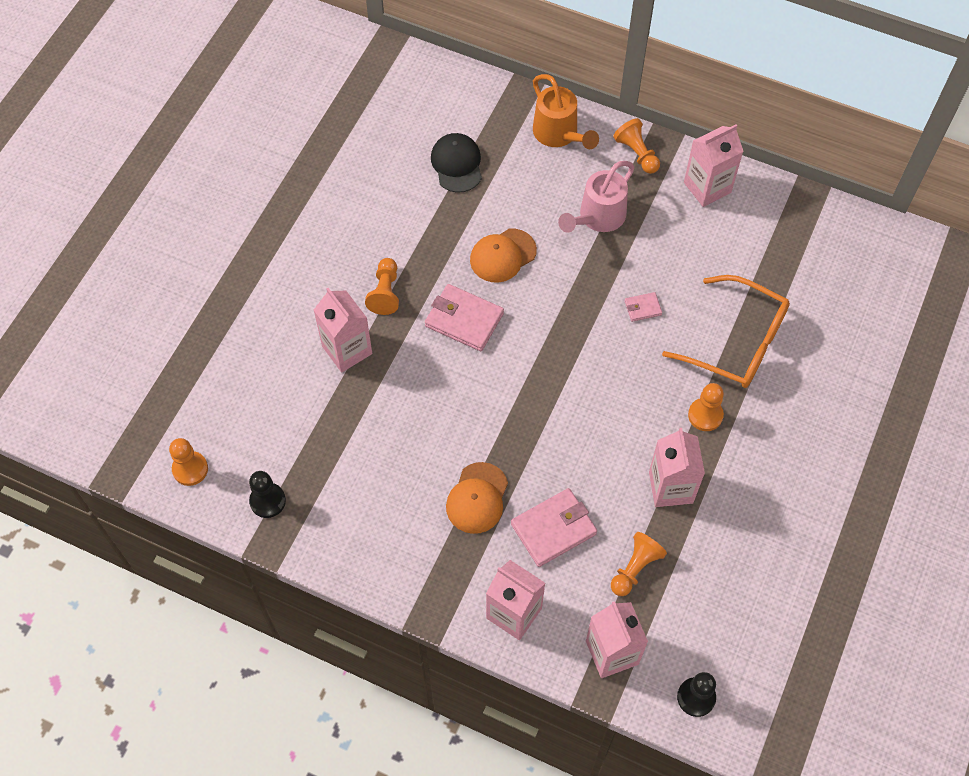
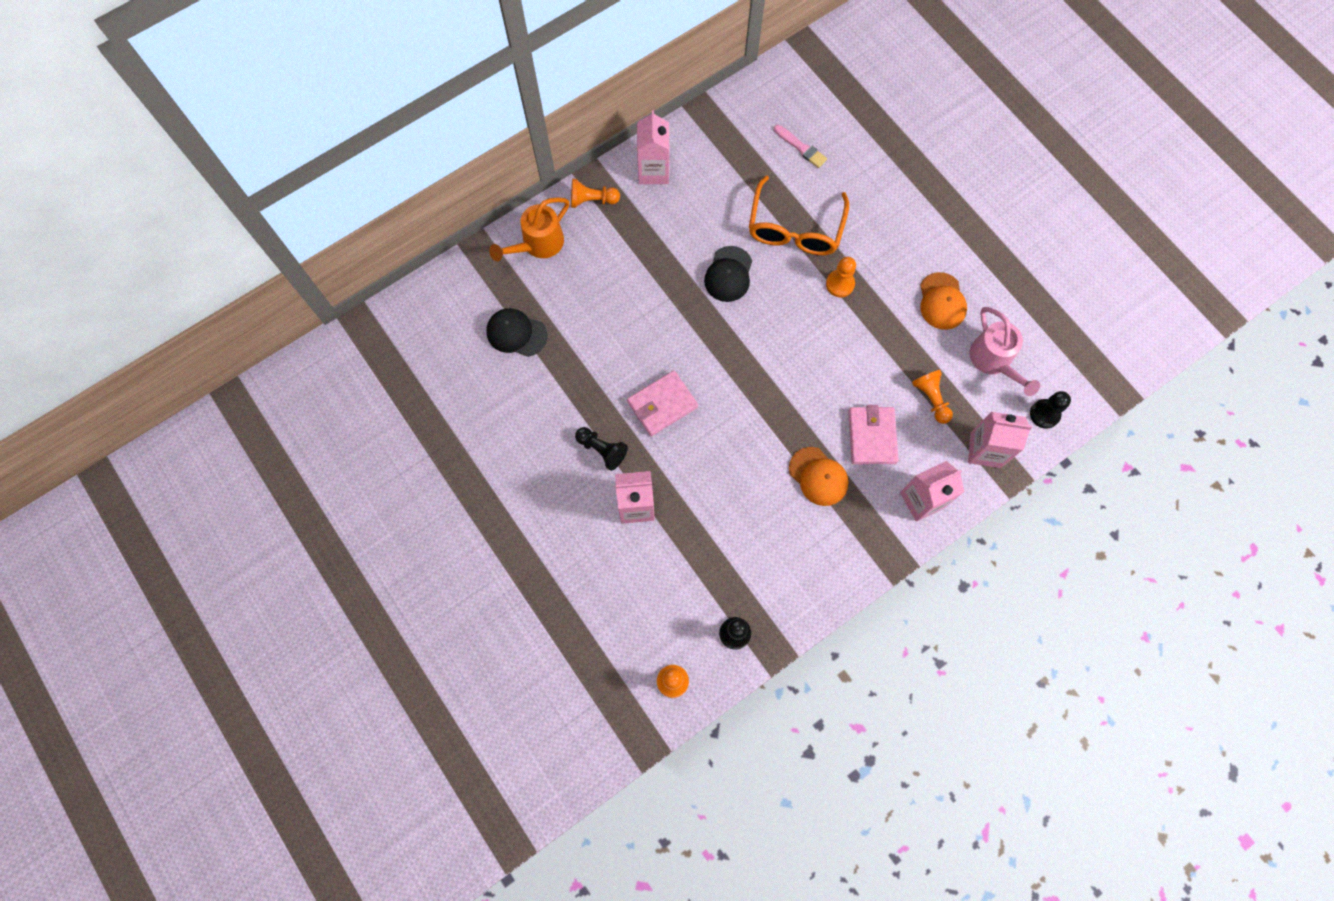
camera: 60 degrees left, 10 degrees up
(385, 293) = (602, 450): orange pawn -> black pawn
(503, 255) = (622, 346): orange cap -> orange cap (942, 301)
(559, 134) = (538, 244): orange watering can -> orange watering can turned 135 degrees clockwise
(598, 217) = (631, 260): pink watering can -> pink watering can (993, 361)
(642, 308) = (728, 274): pink wallet -> black cap
(670, 487) = (883, 340): pink carton -> none
(737, 342) = (795, 229): orange glasses -> orange glasses turned 135 degrees clockwise
(835, 303) = (801, 148): none -> pink brush

